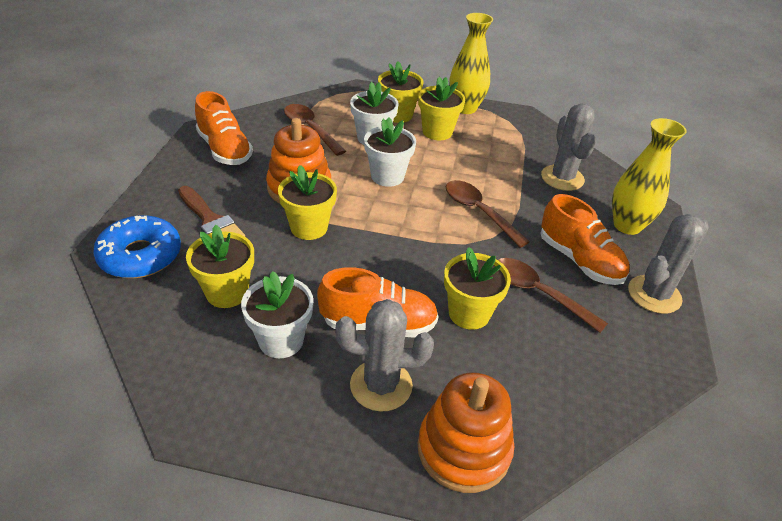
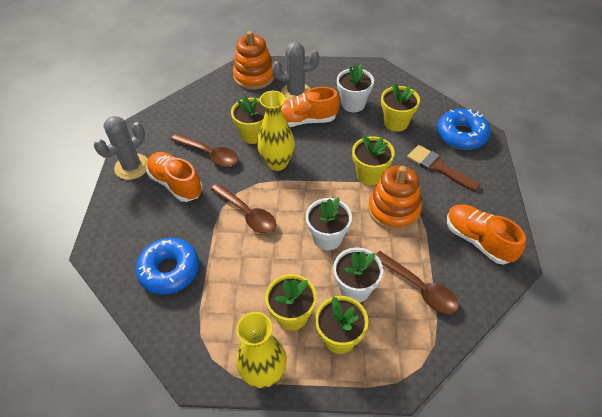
camera: 175 degrees right, 10 degrees up
(562, 178) = (169, 270): grey cactus -> blue donut
(627, 225) = (128, 224): yellow vase -> yellow vase (277, 163)

